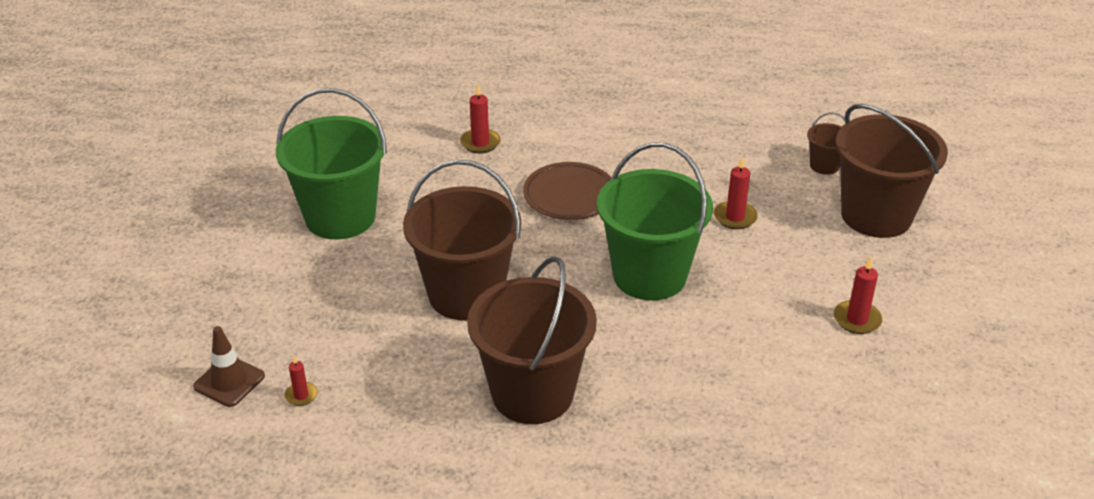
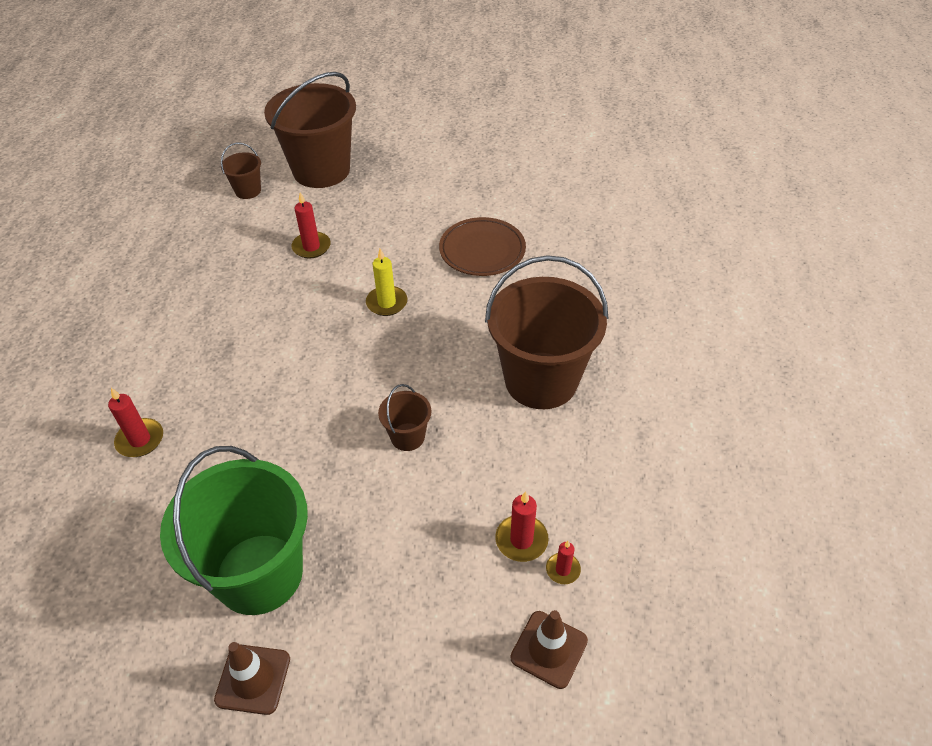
camera: 90 degrees left, 10 degrees up
(254, 222) = (253, 679): none -> brown traffic cone
(466, 294) = (407, 437): brown bucket -> brown bucket, size x0.44
(569, 195) = (257, 359): brown plate -> brown plate (482, 250)
(649, 275) = (387, 303): green bucket -> yellow candle
(857, 319) = (445, 192): red candle -> red candle (521, 540)

